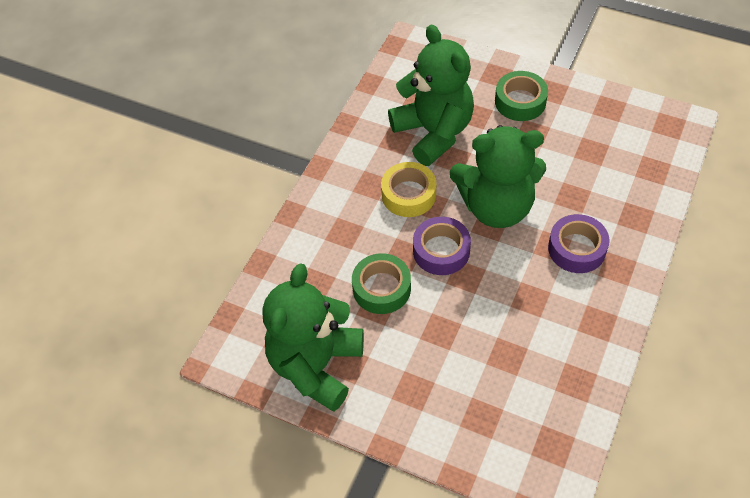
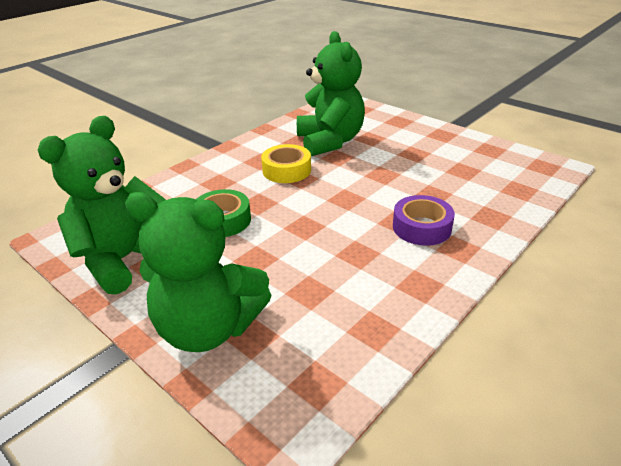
camera: 15 degrees right, 20 degrees down
(441, 251) = (292, 207): purple tape -> none
(496, 207) = (358, 189): green teddy bear -> green teddy bear (209, 328)
(520, 101) = (412, 136): green tape -> none

